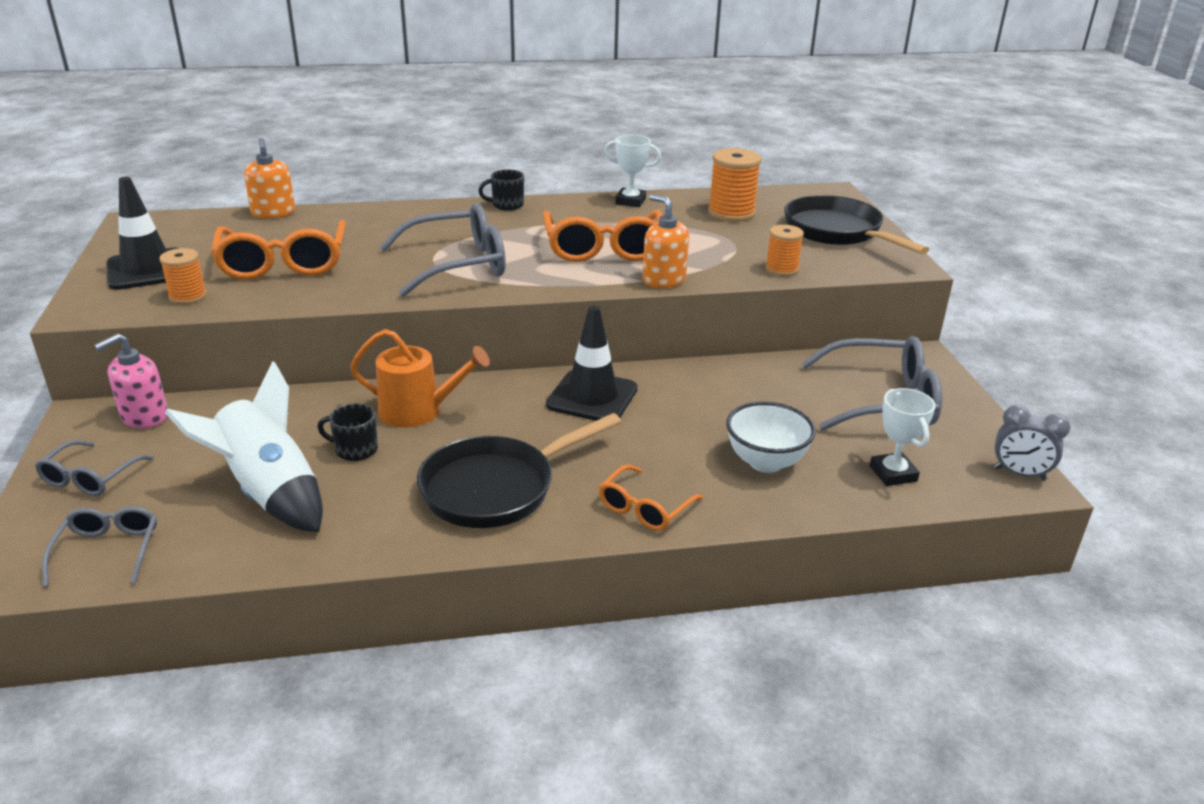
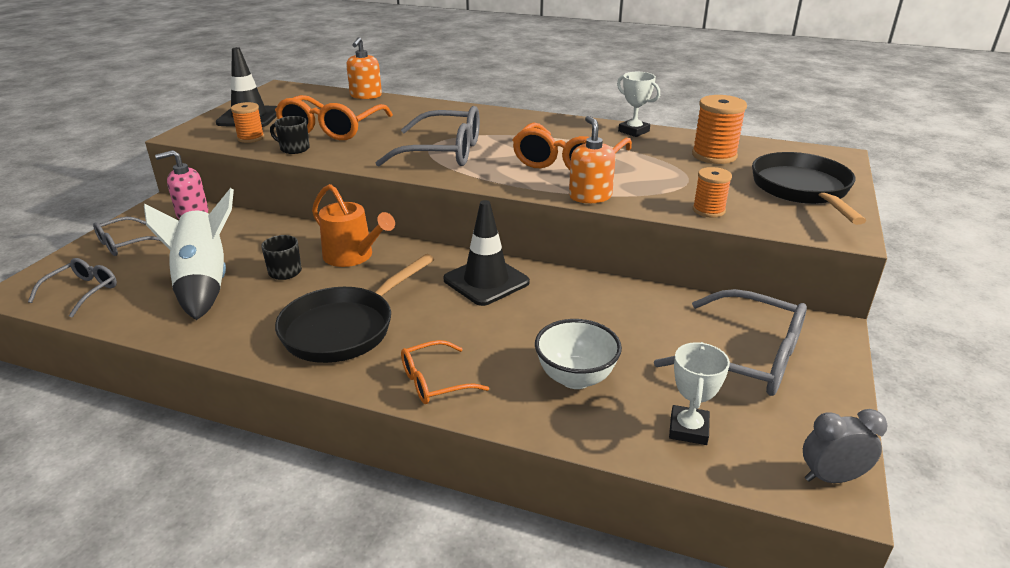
camera: 30 degrees right, 0 degrees up
(496, 488) = (344, 328): black pan -> black pan turned 45 degrees counterclockwise
(507, 205) = (530, 117): black mug -> black mug (294, 149)
(1019, 474) = (831, 477): grey clock -> grey clock turned 120 degrees clockwise

